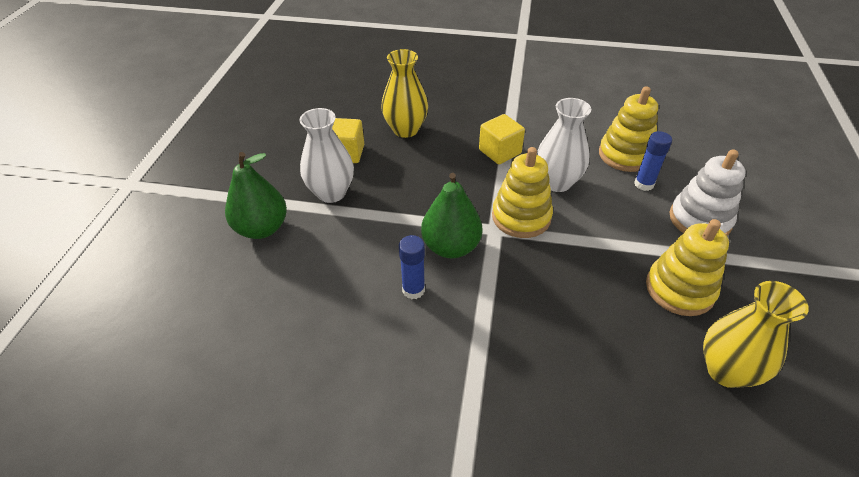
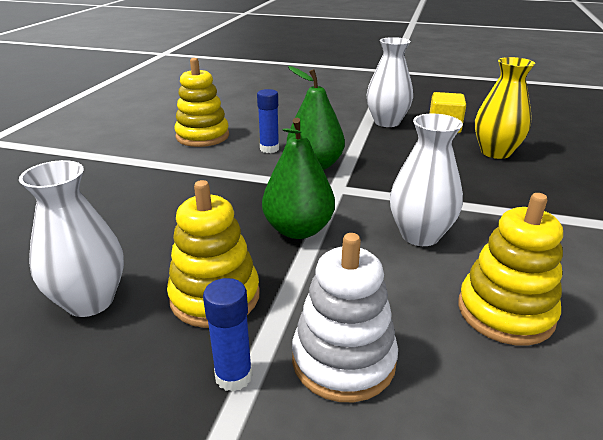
camera: 95 degrees right, 15 degrees down
(262, 228) = (345, 103): green pear -> green pear (298, 230)
(500, 152) = (474, 202): yellow cube -> none
(521, 217) = (354, 204): yellow stacking toy -> yellow stacking toy (202, 136)
(644, 184) = (429, 316): blue glue stick -> blue glue stick (233, 376)
(726, 370) = (90, 301): yellow vase -> white vase

